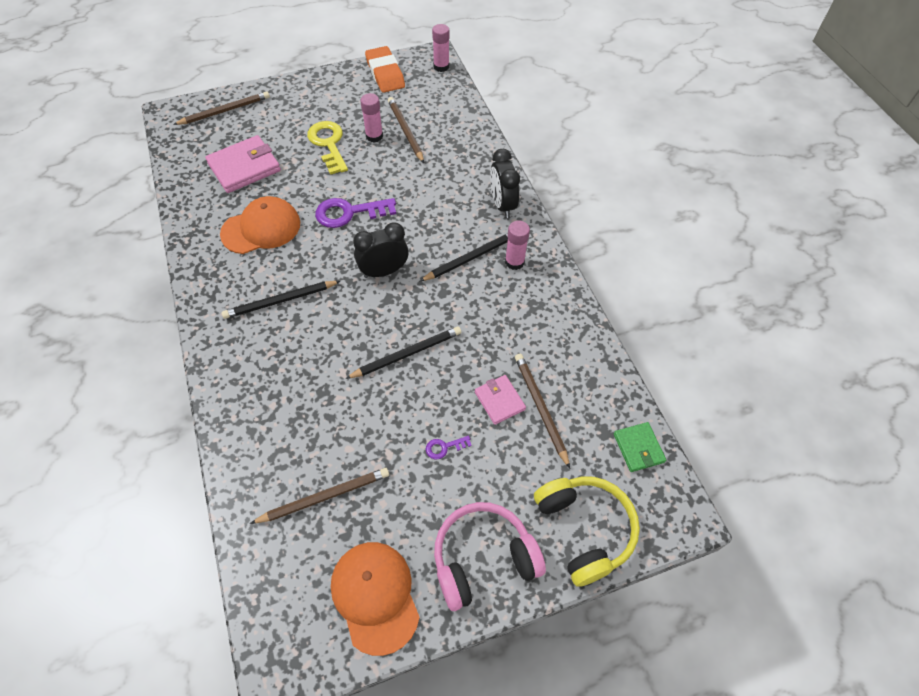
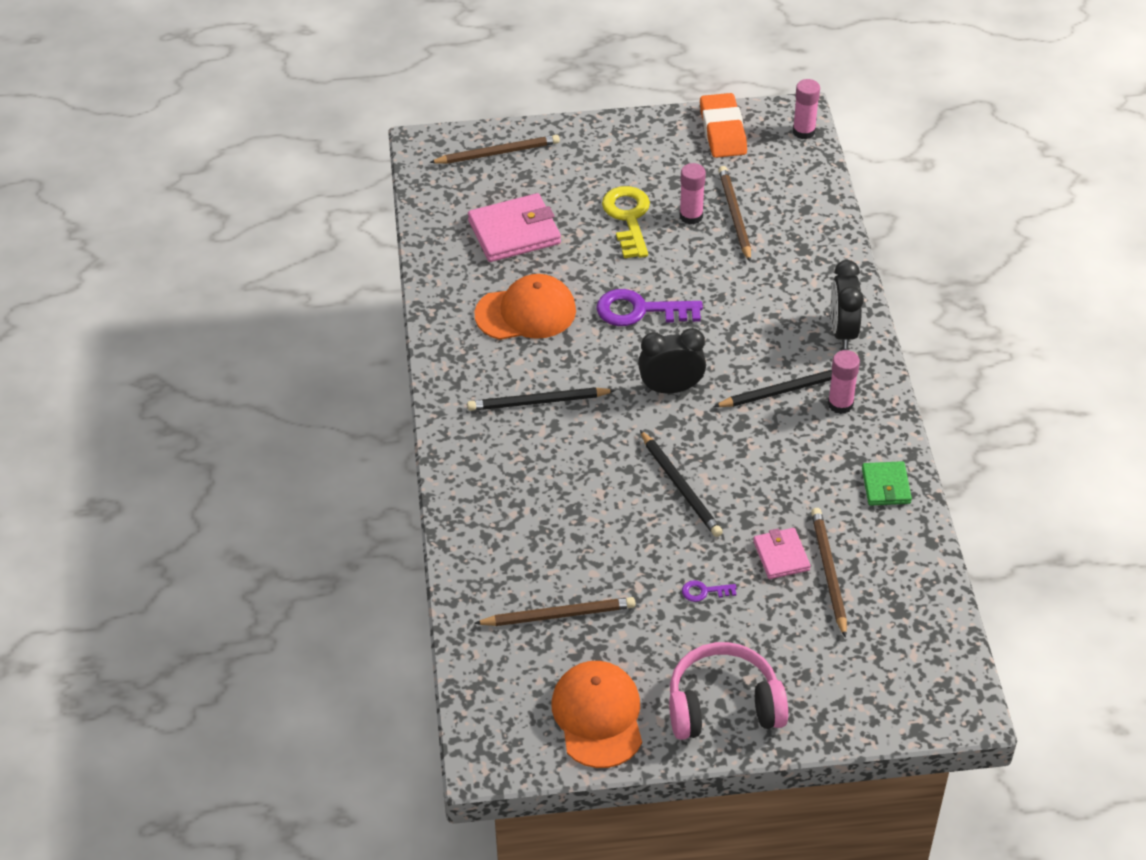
camera: 15 degrees right, 10 degrees down
(407, 354) = (680, 486): black pencil -> black pencil turned 75 degrees clockwise
(584, 530) = (845, 700): yellow headphones -> none
(638, 448) = (935, 634): green wallet -> green wallet (886, 486)

